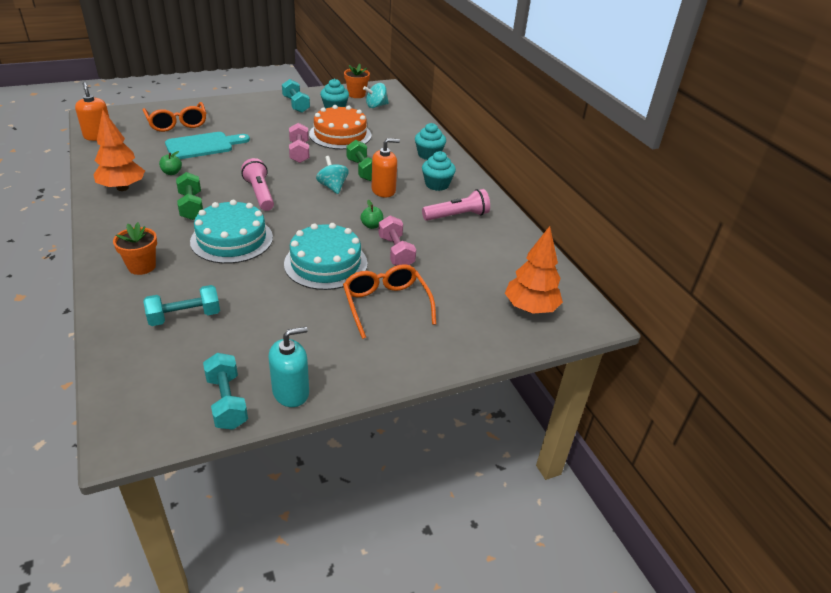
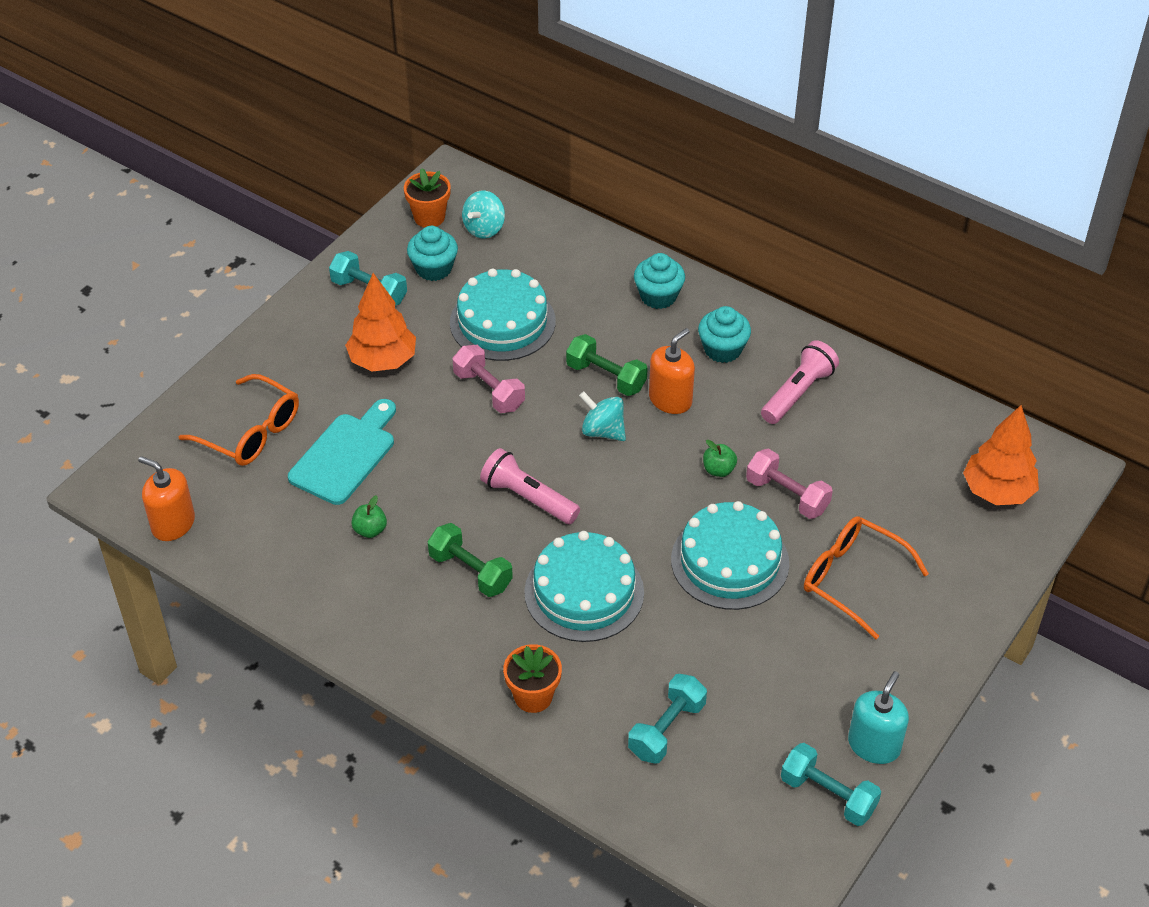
camera: 30 degrees left, 10 degrees up
(122, 188) = (343, 595): orange tree -> orange tree (383, 361)
(340, 134) = (502, 322): orange cake -> turquoise cake

